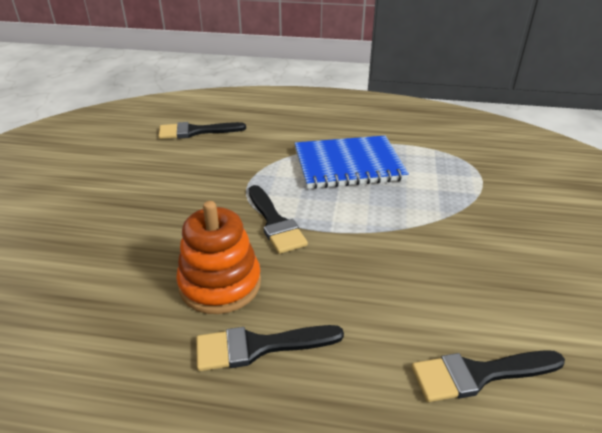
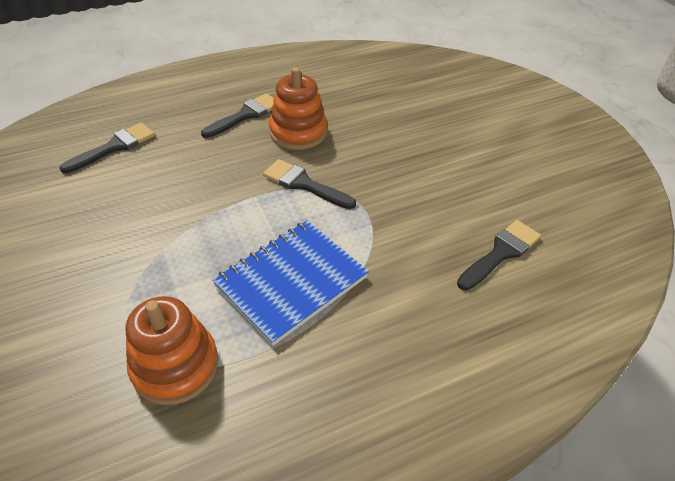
camera: 145 degrees right, 10 degrees up
(450, 154) = (175, 366): none -> orange stacking toy

